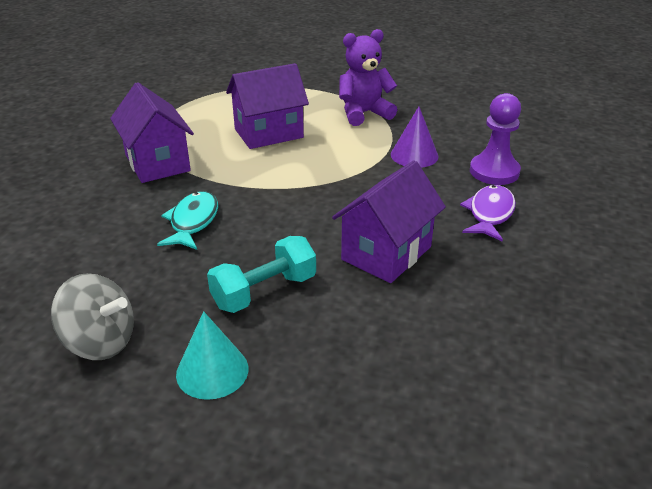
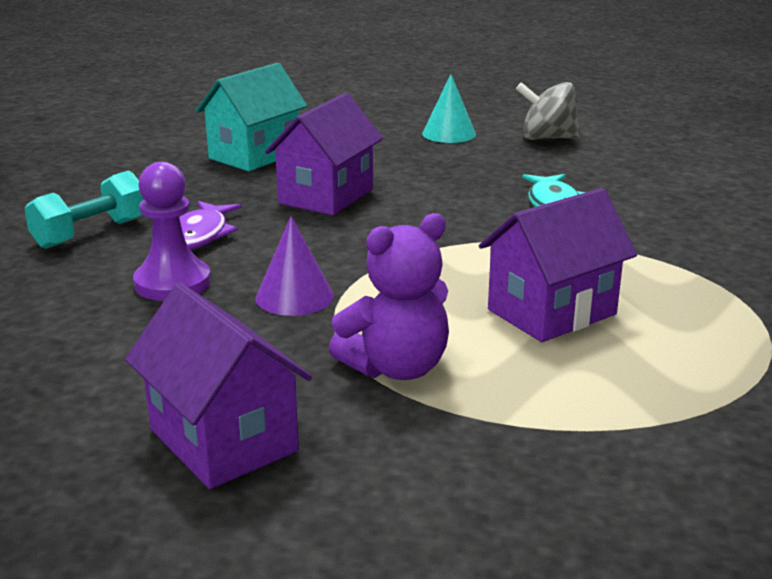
camera: 170 degrees right, 10 degrees down
(157, 163) = (674, 255): purple house -> purple house (223, 440)
(264, 291) = (437, 167): turquoise dumbbell -> turquoise dumbbell (91, 233)
(465, 342) = (254, 155): none -> turquoise house

